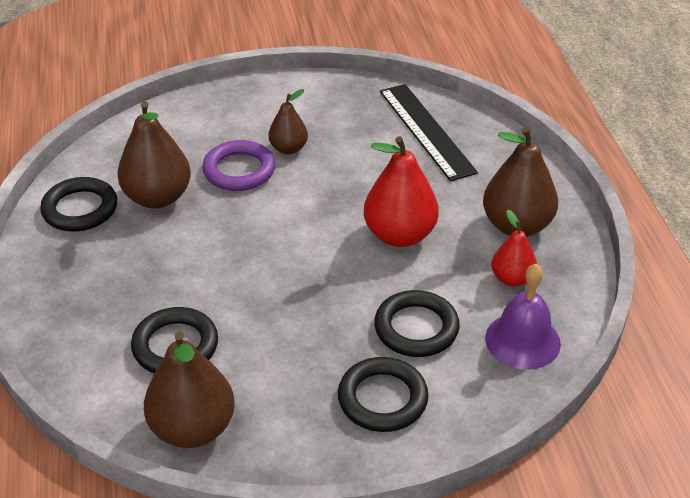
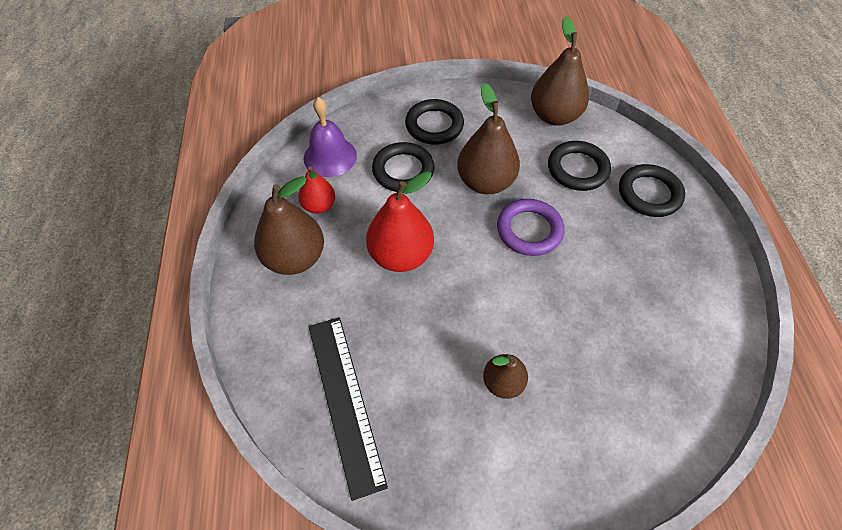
camera: 175 degrees left, 15 degrees up
(80, 209) = (701, 309): black ring -> black ring (649, 194)
(157, 197) = (629, 318): brown pear -> brown pear (485, 182)
(239, 170) = (553, 351): purple ring -> purple ring (529, 230)

